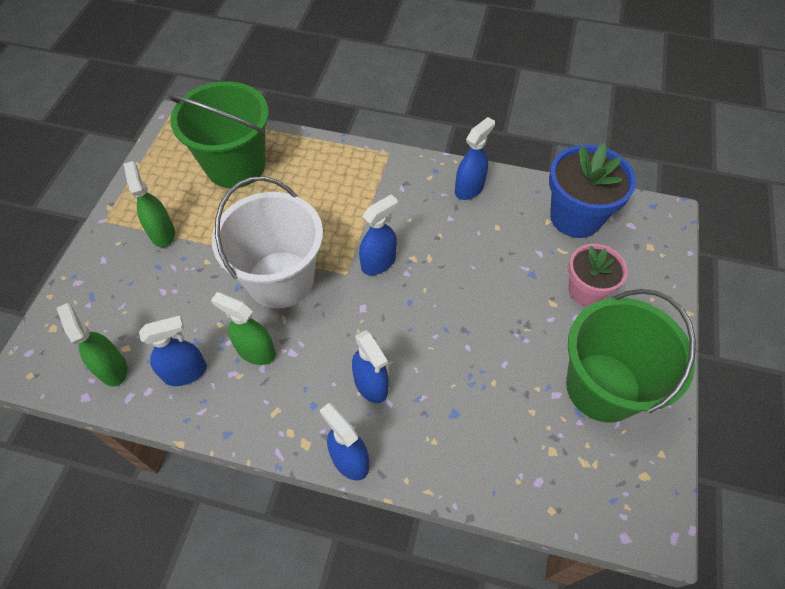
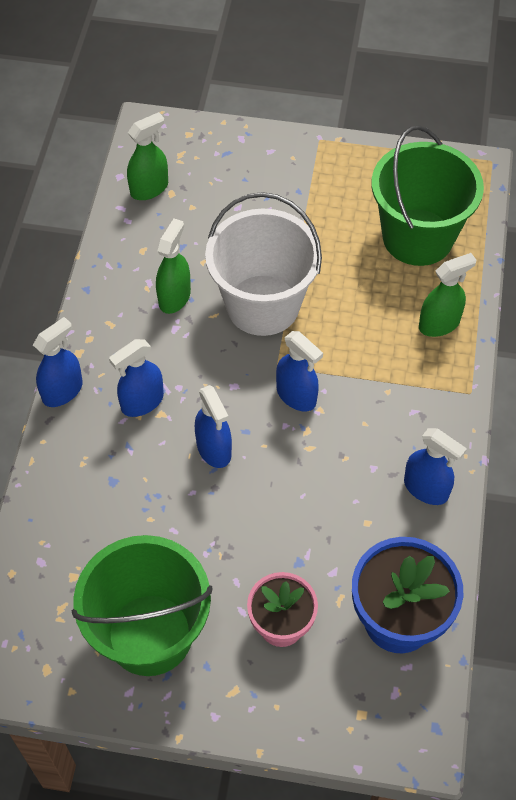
camera: 85 degrees right, 0 degrees up
(162, 233) = (310, 191): green spray bottle -> green spray bottle (439, 324)
(185, 372) = (148, 245): blue spray bottle -> blue spray bottle (214, 449)

